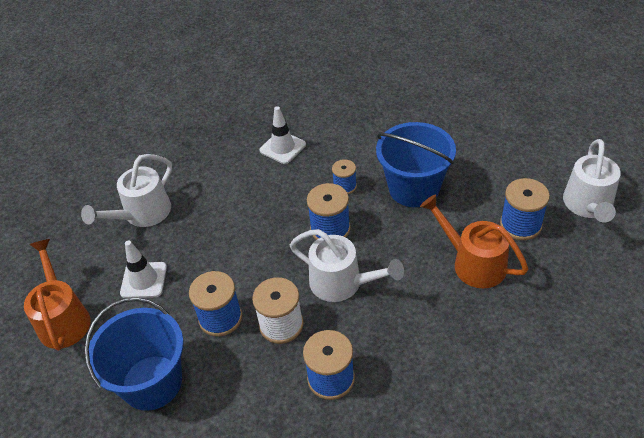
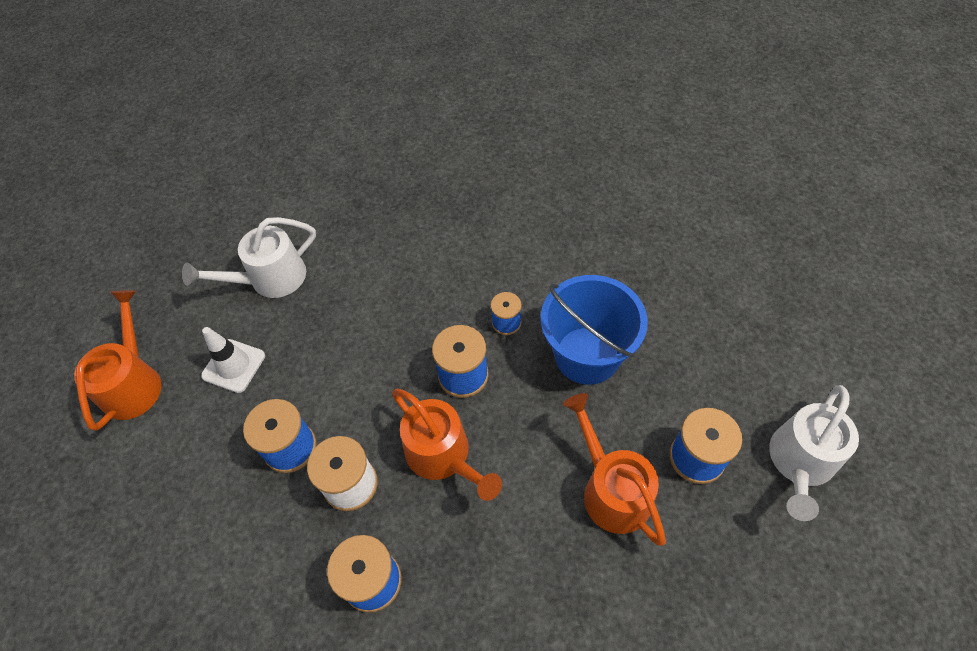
camera: 20 degrees right, 10 degrees up
(152, 382) = (184, 501): blue bucket -> none
(282, 147) = (459, 244): white traffic cone -> none
(342, 283) = (443, 456): white watering can -> orange watering can

